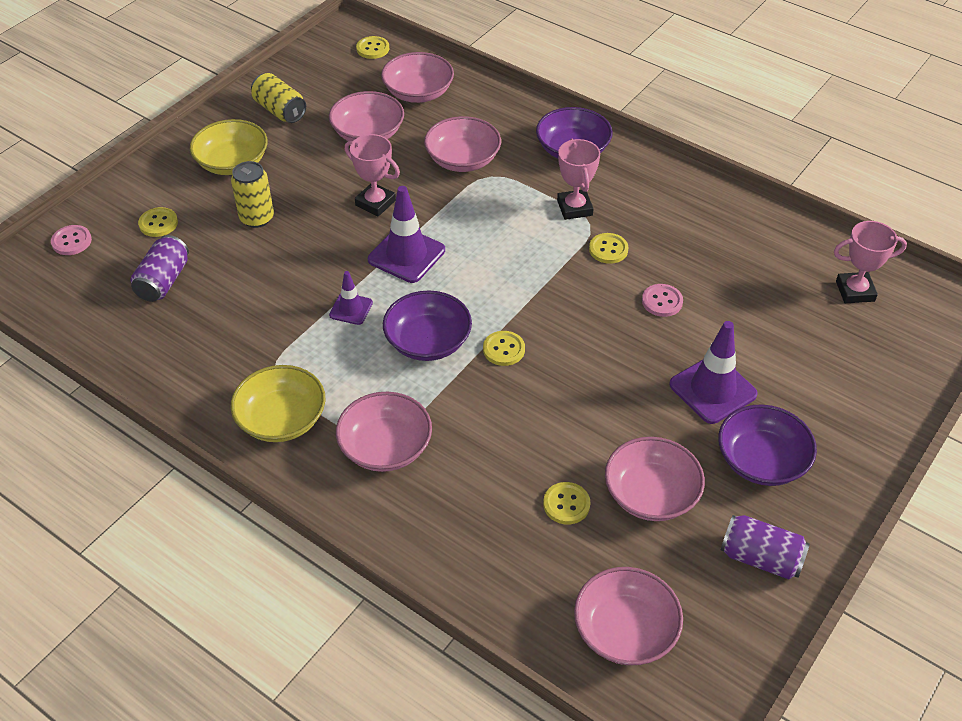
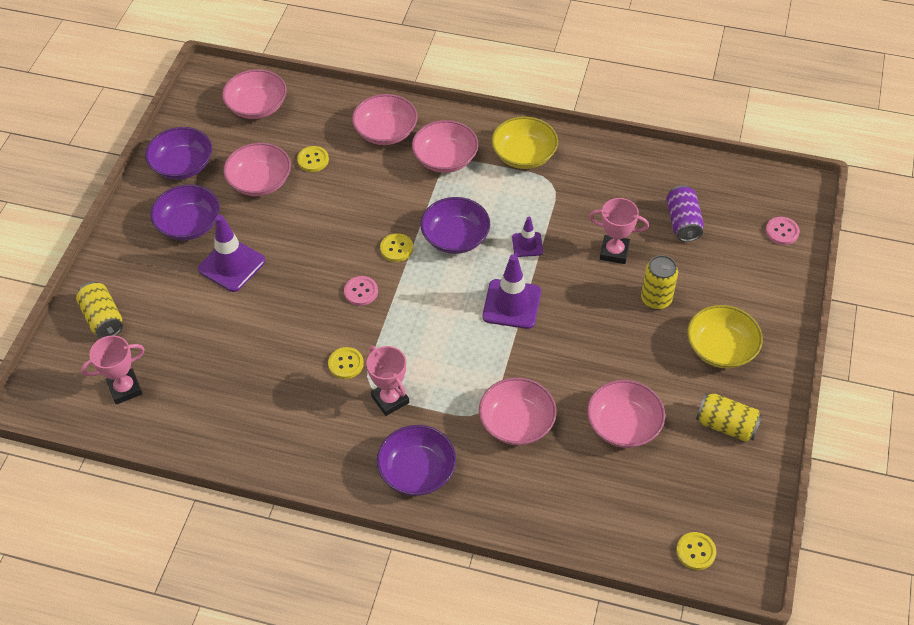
camera: 160 degrees right, 5 degrees up
(158, 223) = (730, 268): yellow button -> none
(375, 203) = (567, 347): pink trophy -> pink trophy (614, 252)
(418, 92) = (607, 499): pink bowl -> pink bowl (386, 132)
(662, 301) = (287, 327): pink button -> pink button (361, 291)
(760, 558) = (182, 165): purple can -> purple bowl
(881, 372) = (103, 319): none -> yellow can

